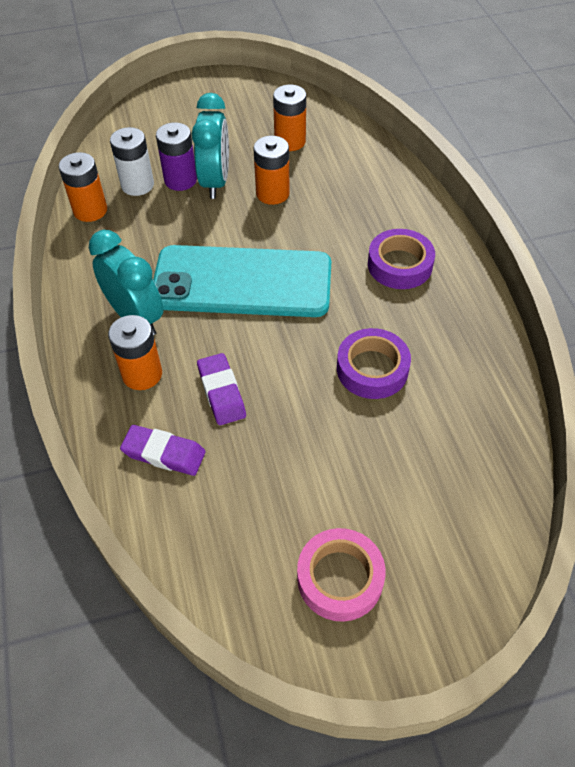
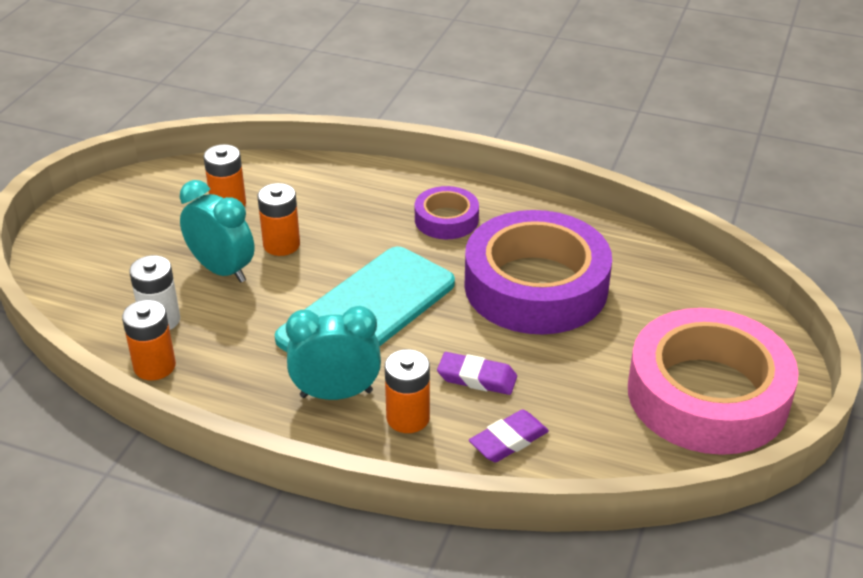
camera: 55 degrees left, 15 degrees down
(180, 180) = (190, 290): purple battery -> none
(340, 578) = (707, 394): pink tape -> pink tape, size x2.09
(372, 369) = (536, 286): purple tape -> purple tape, size x2.09

